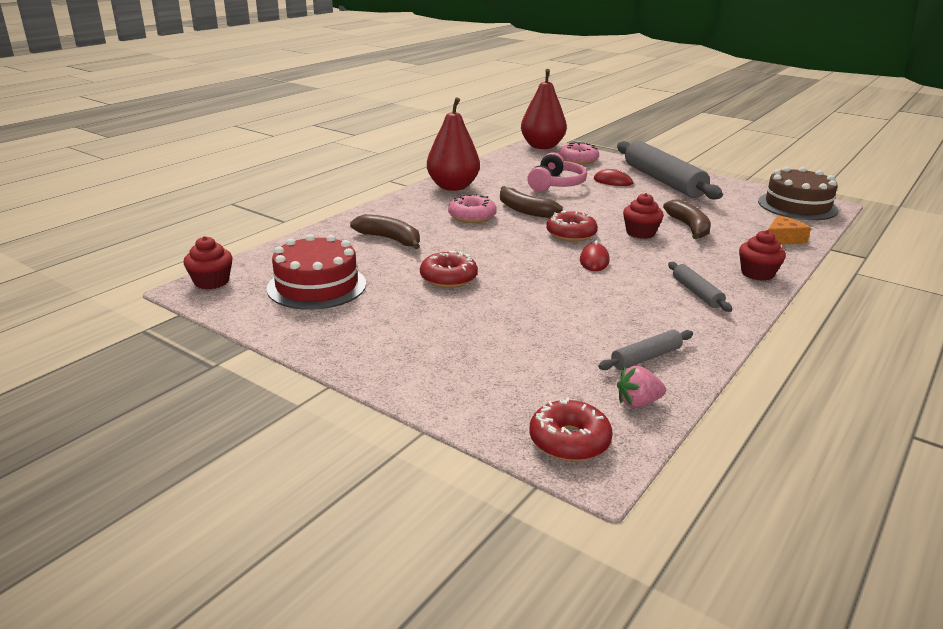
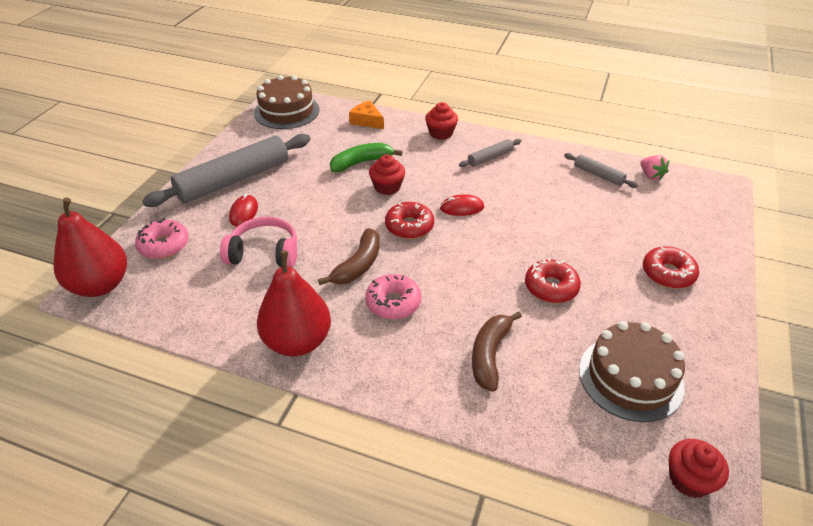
camera: 105 degrees left, 15 degrees up
(317, 286) = (630, 377): red cake -> brown cake
(569, 441) = (709, 196): red donut -> red donut (668, 273)
(689, 227) = (361, 162): brown banana -> green banana

